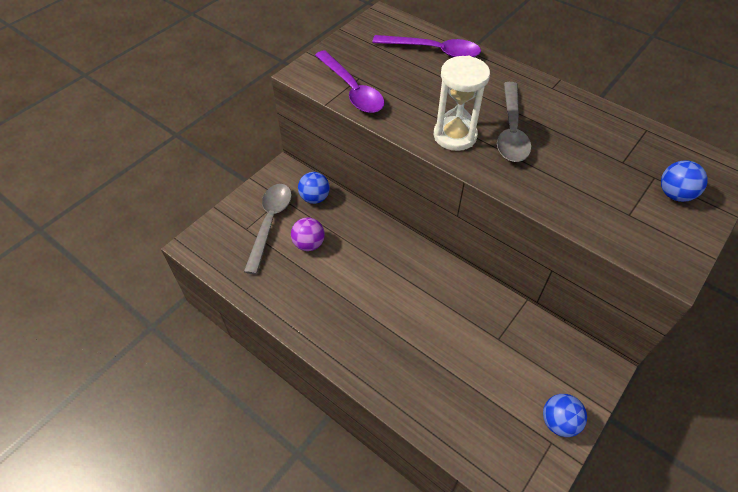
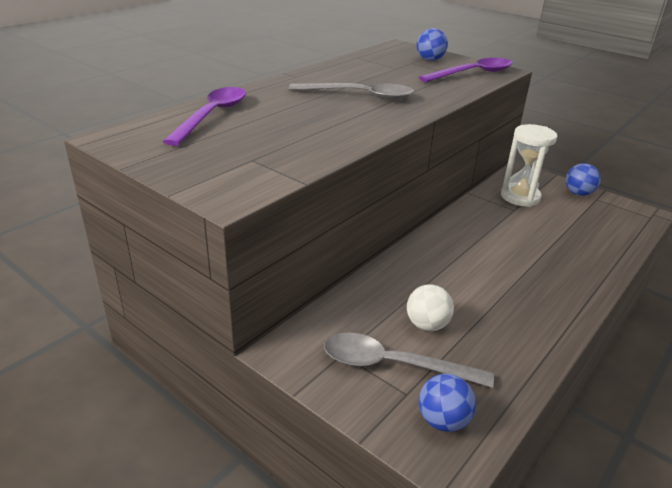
camera: 90 degrees left, 20 degrees down
(309, 244) = (427, 325): purple ball -> white ball
(315, 198) = (343, 319): blue ball -> blue ball (443, 421)
(352, 90) = (278, 164): purple spoon -> purple spoon (473, 74)
(455, 136) = (368, 118): white hourglass -> white hourglass (520, 197)

